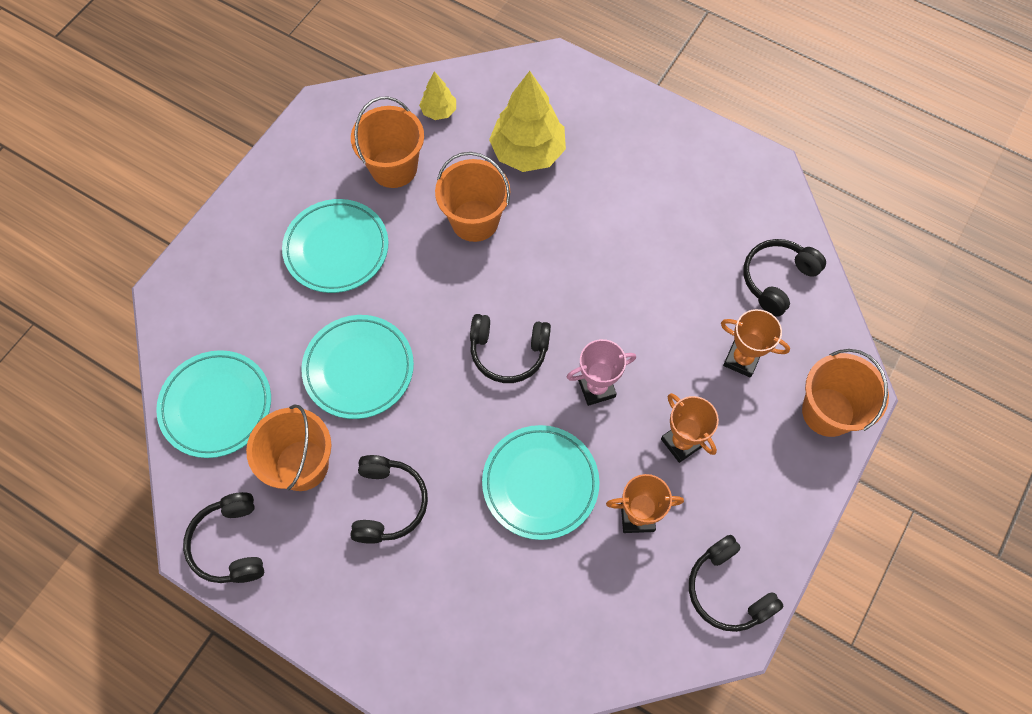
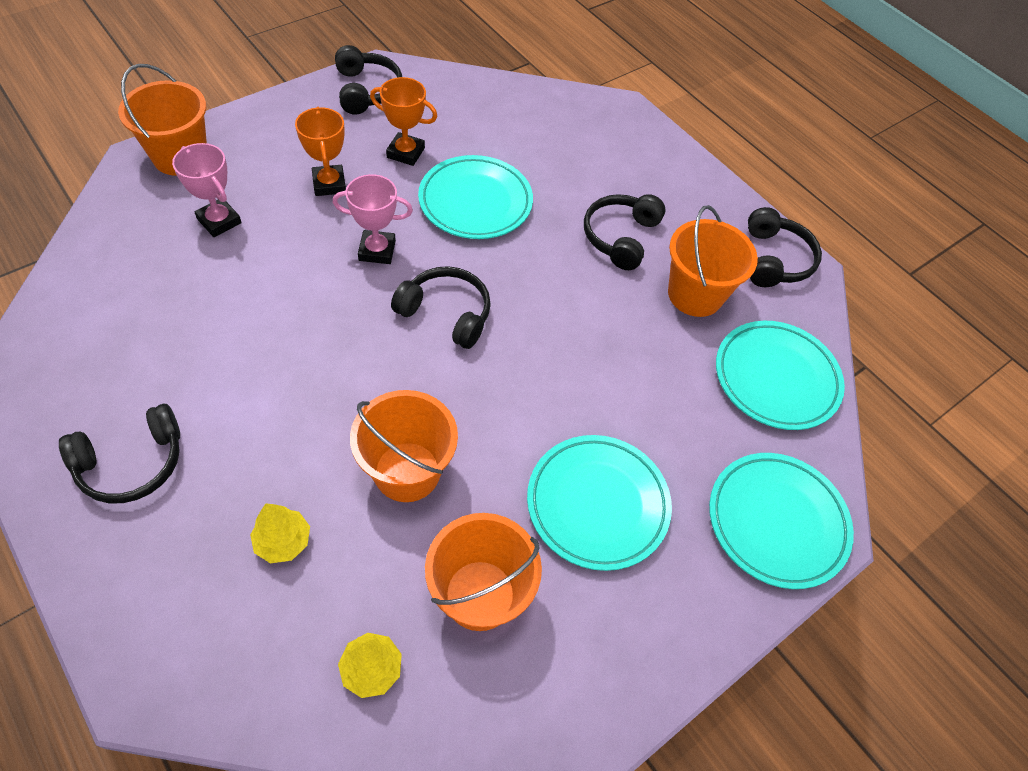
camera: 165 degrees left, 10 degrees down
(359, 369) = (612, 357): turquoise plate -> turquoise plate (776, 522)
(527, 152) = (283, 541): yellow tree -> yellow tree, size x0.50
(741, 359) = (219, 221): orange trophy -> pink trophy
(777, 279) = (116, 272): black headphones -> black headphones (132, 463)

